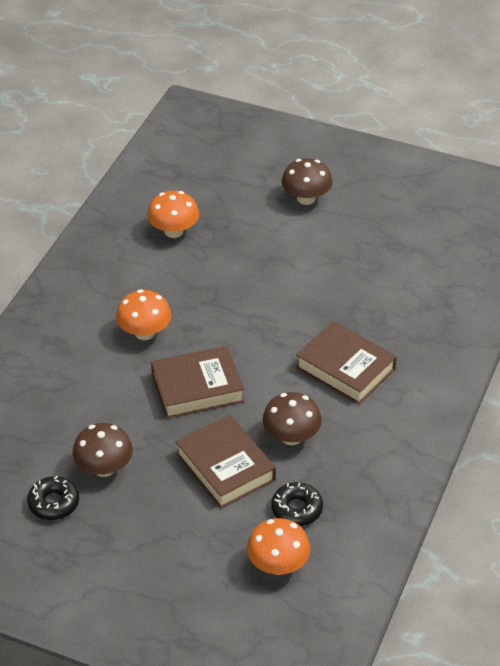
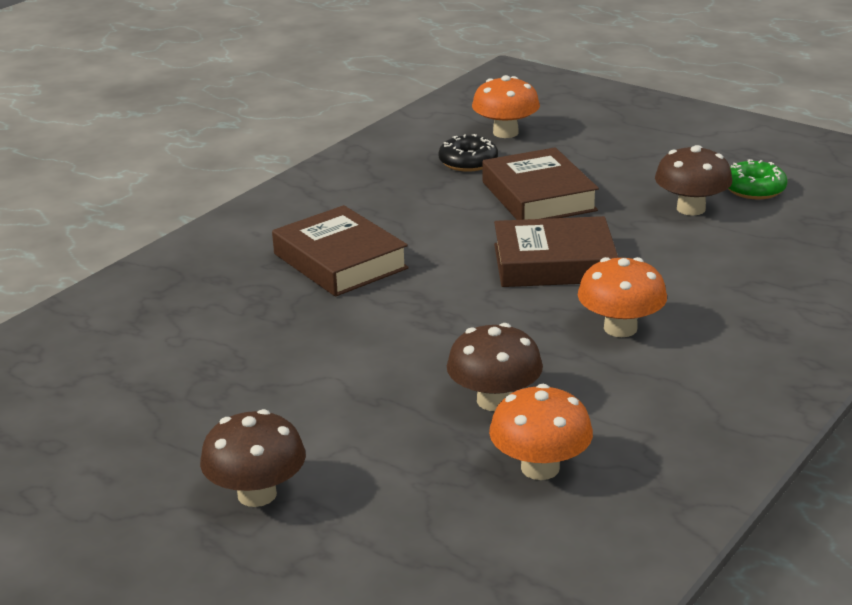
camera: 165 degrees left, 15 degrees down
(54, 503) = (754, 189): black donut -> green donut
(291, 436) = (447, 211): brown mushroom -> brown mushroom (494, 400)

